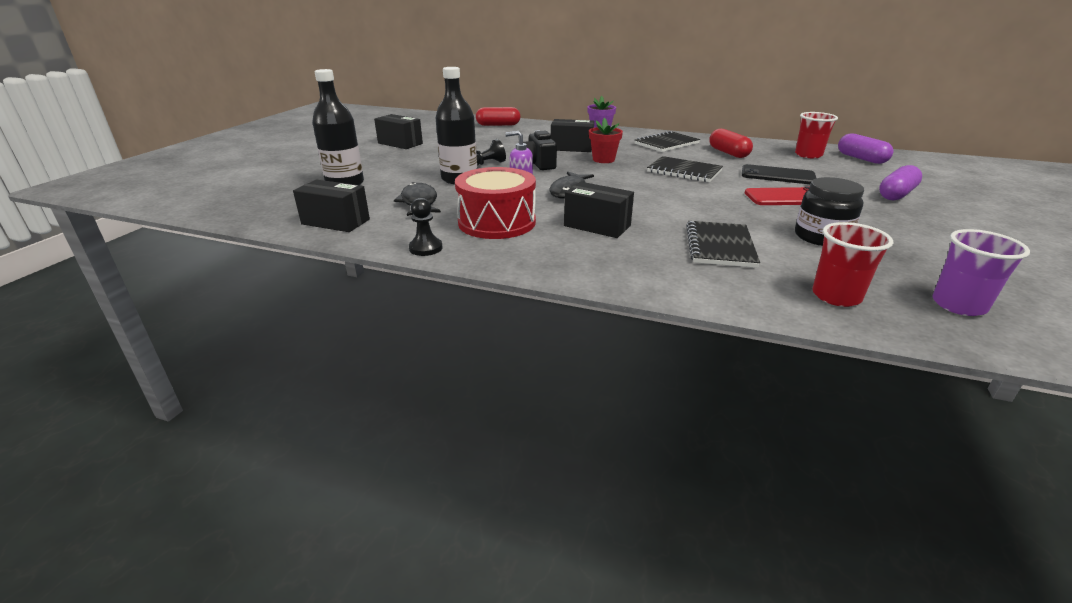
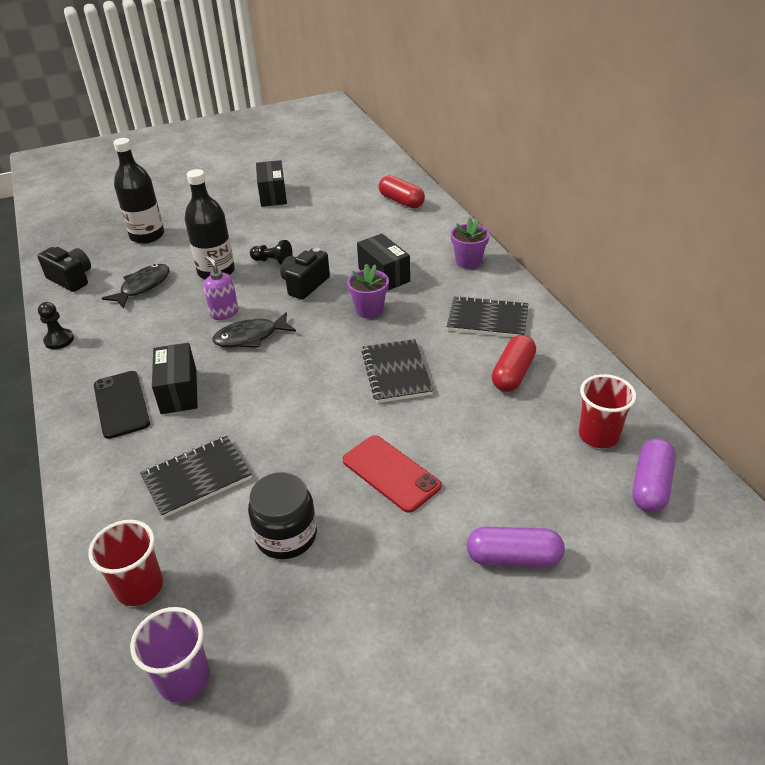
camera: 50 degrees right, 10 degrees up
(335, 222) = (71, 279): black box -> black camera
(497, 222) = (137, 341): red drum -> none
(603, 159) = (369, 310): red flower pot -> purple flower pot
(777, 175) = (468, 440): black phone -> black phone (121, 404)

